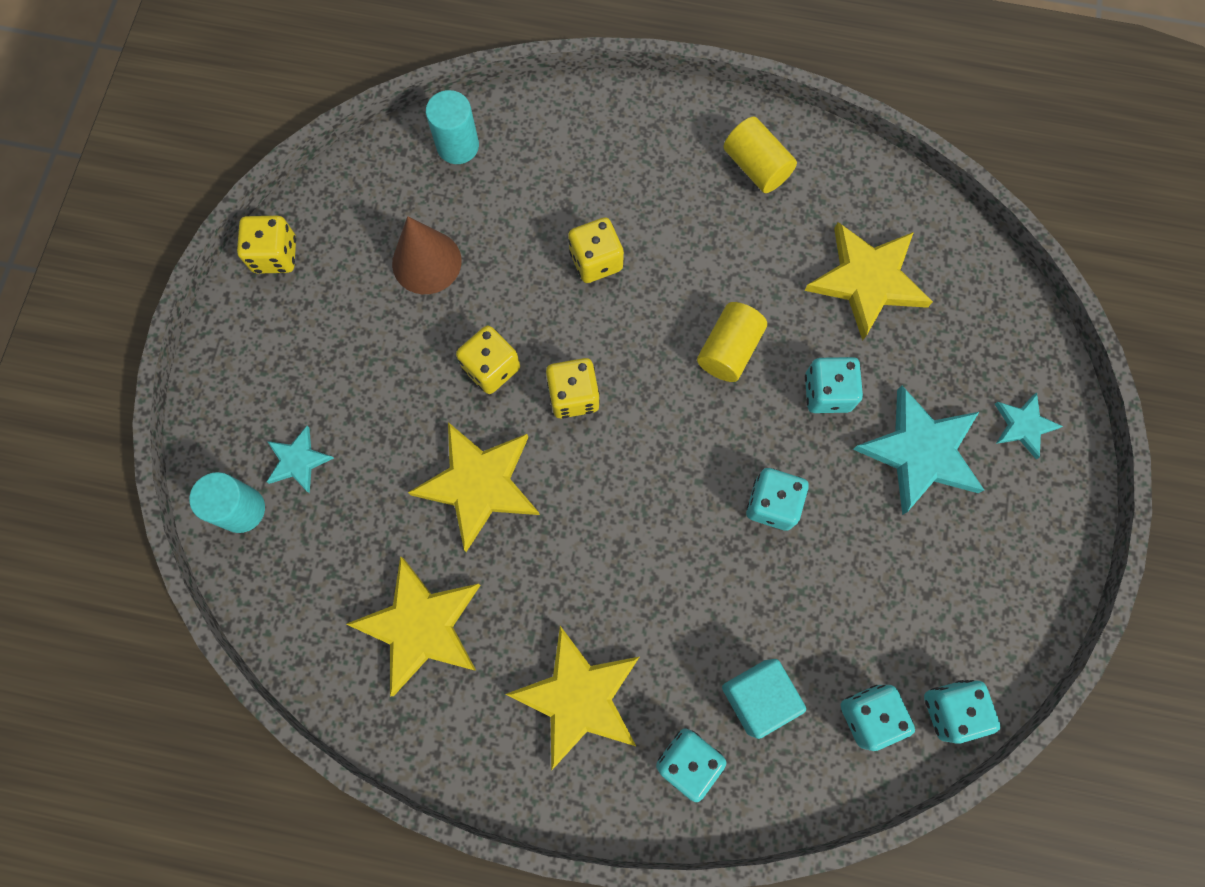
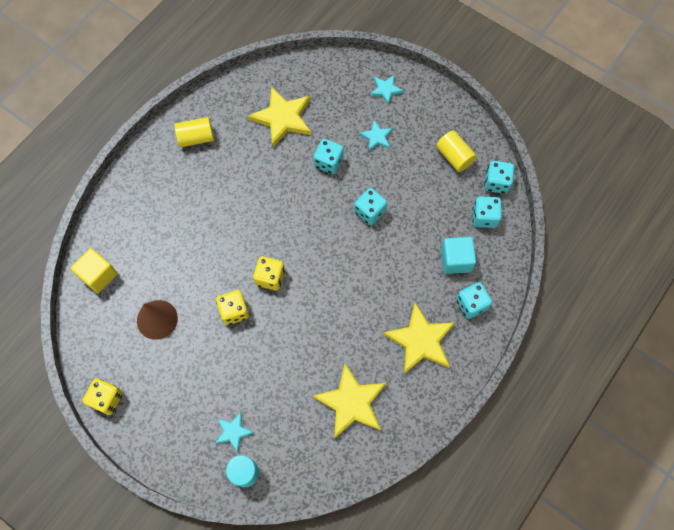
camera: 65 degrees left, 5 degrees down
(457, 146) = (98, 275): turquoise cylinder -> yellow cube
(479, 484) = (292, 343): yellow star -> none
(596, 261) = (204, 235): yellow dice -> none
(729, 350) = (284, 195): yellow cylinder -> yellow cylinder (454, 157)
(920, 452) = (376, 137): turquoise star -> turquoise star, size x0.52

